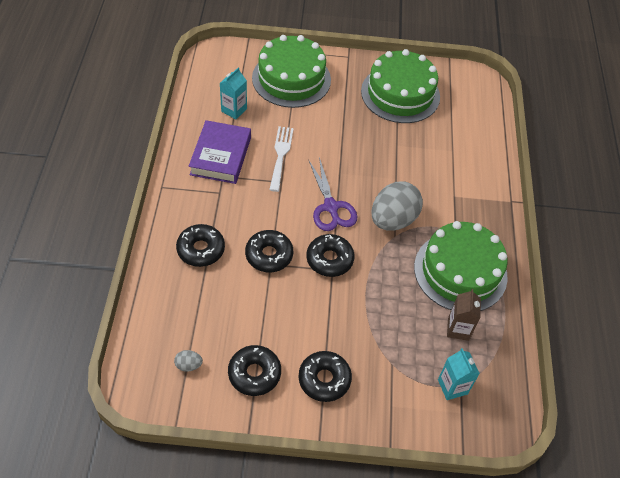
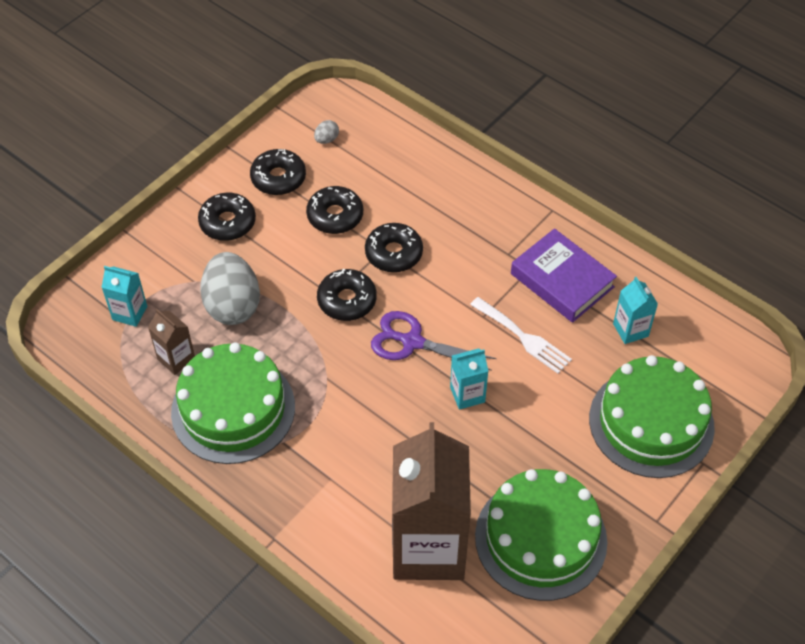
camera: 130 degrees right, 0 degrees up
(201, 249) = (444, 204): black donut -> black donut (335, 216)
(344, 162) = (467, 394): none -> turquoise carton
(393, 220) = (348, 390): grey egg -> grey egg (232, 305)
(449, 134) = (428, 547): none -> brown carton

